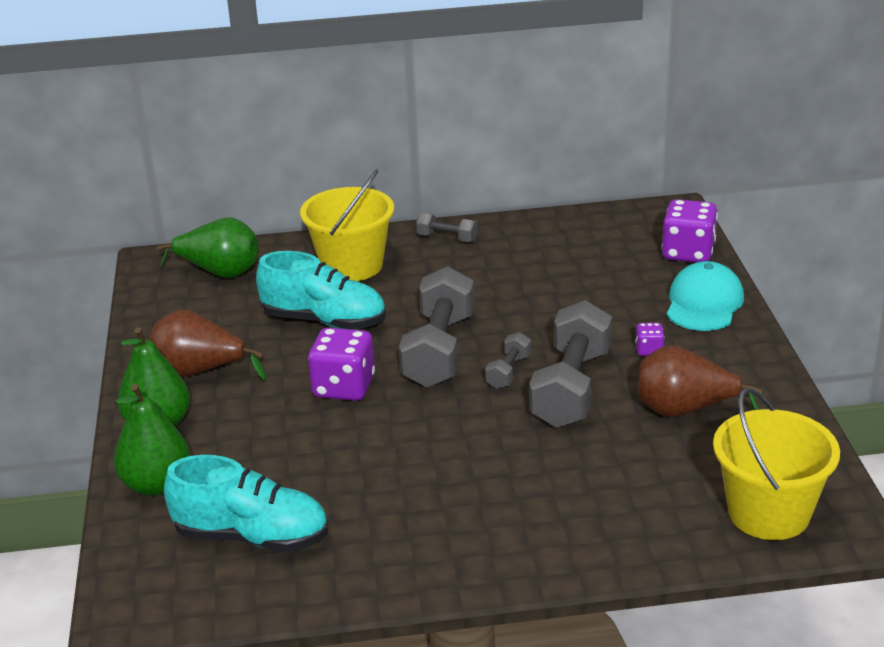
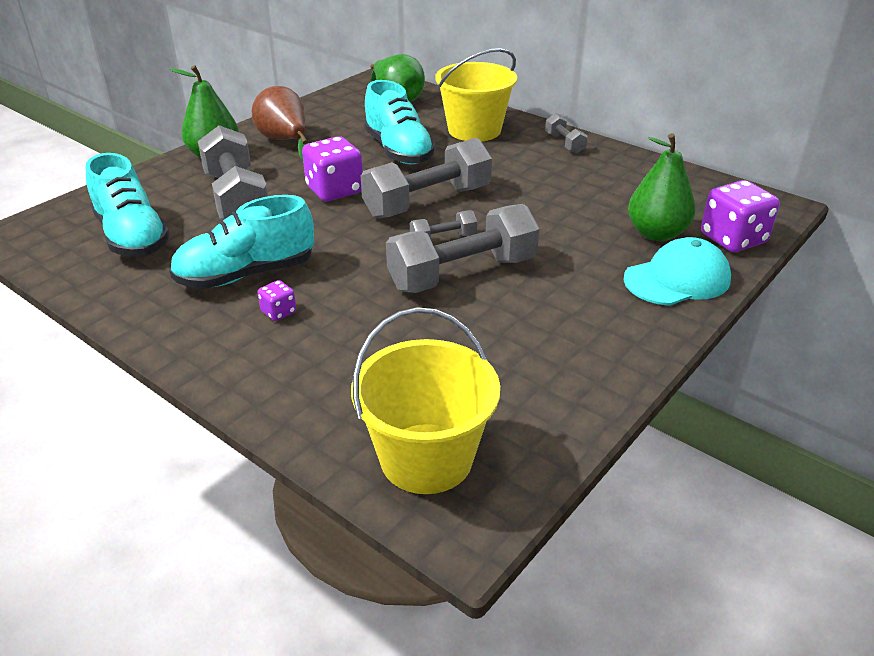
camera: 45 degrees right, 5 degrees up
(157, 484) = (153, 183): green pear -> green pear (656, 233)
(272, 447) = (236, 198): none -> grey dumbbell
(419, 495) = (246, 274): none -> turquoise shoe
(649, 350) = (567, 284): purple dice -> purple dice (278, 312)
(684, 411) = (511, 340): brown pear -> none

